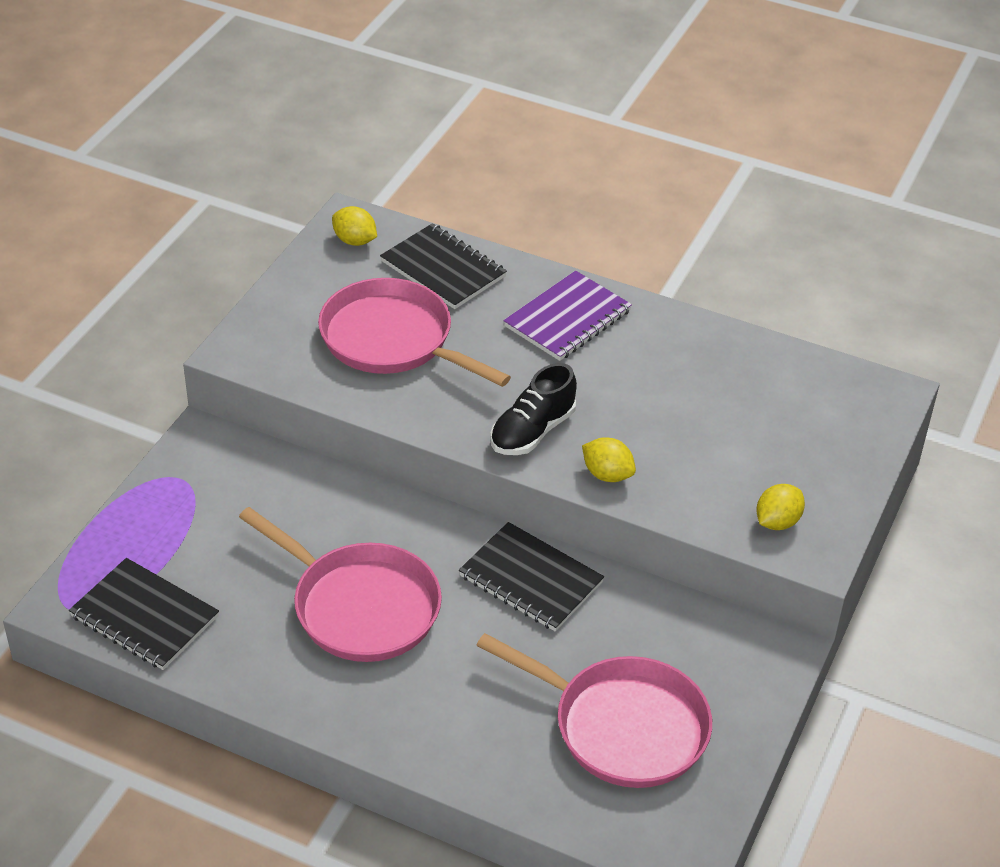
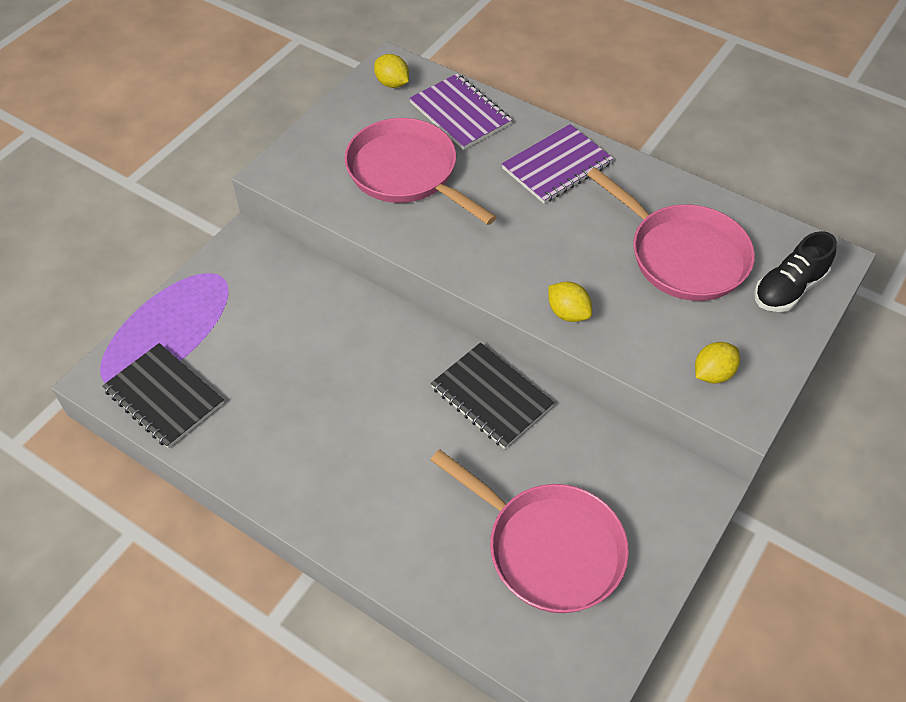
camera: 10 degrees right, 10 degrees up
(359, 606) = (342, 406): pink pan -> pink pan (682, 255)
(443, 269) = (460, 114): black notebook -> purple notebook
(532, 431) = (509, 266): black shoe -> black shoe (788, 289)

